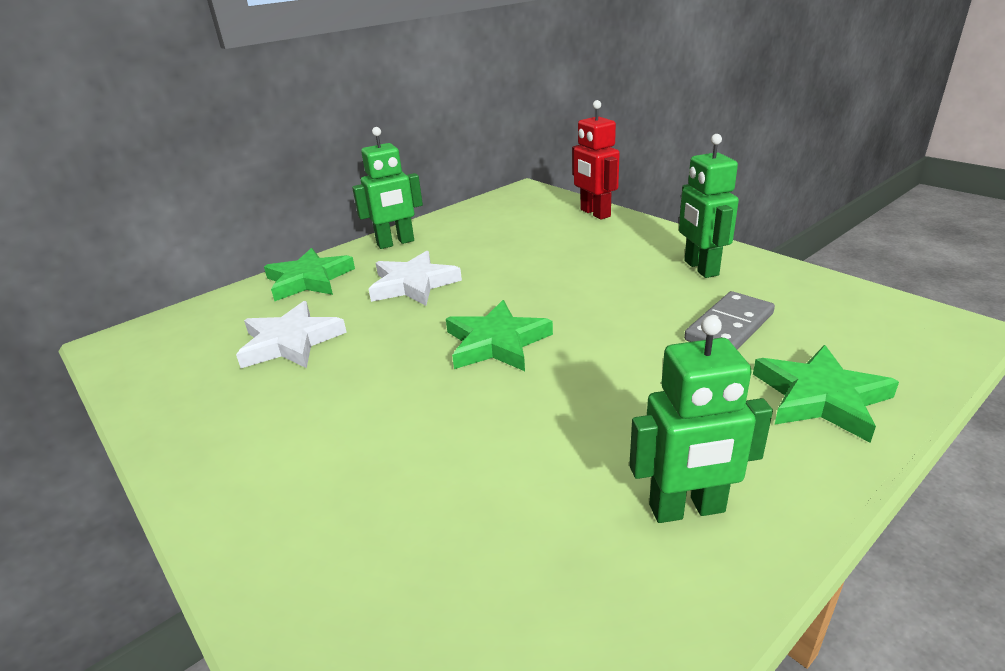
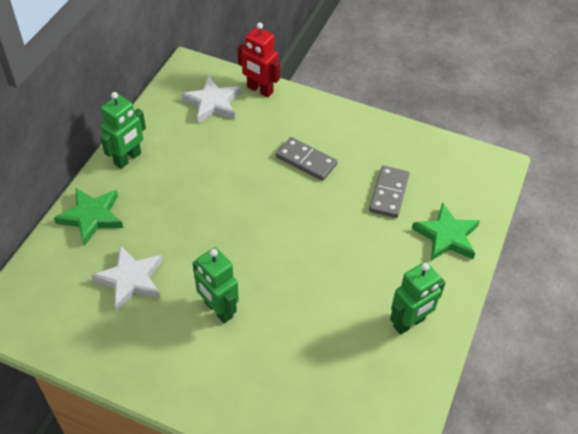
camera: 30 degrees left, 20 degrees up
(413, 284) = (175, 202): white star -> white star (212, 103)
(496, 342) = (264, 243): green star -> none
(615, 275) = (306, 161): none -> grey domino
(700, 268) = (355, 141): green robot -> green robot (218, 310)

